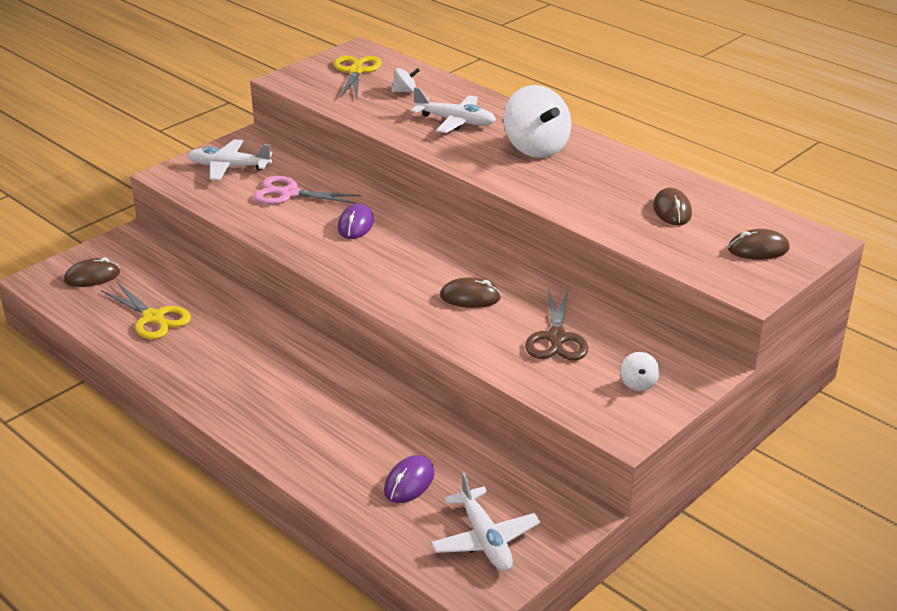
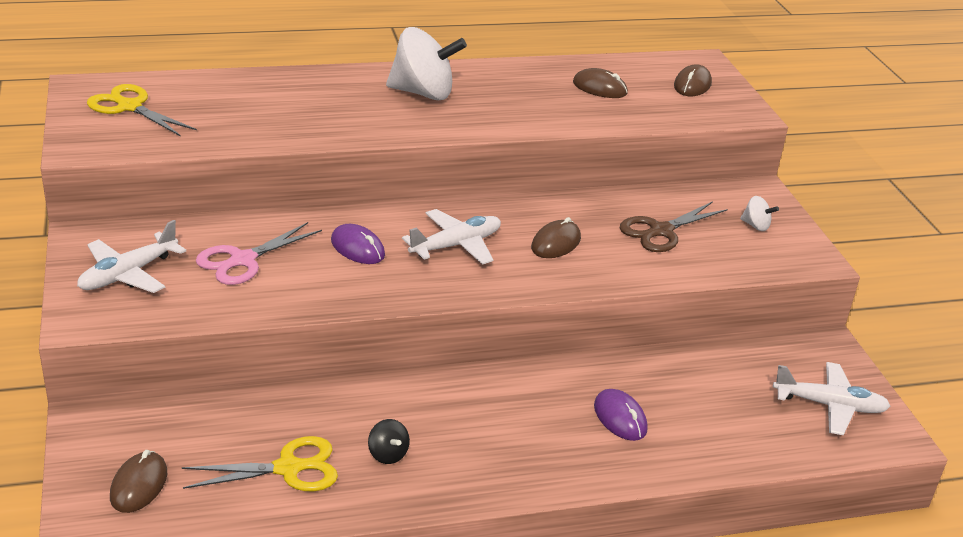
camera: 60 degrees left, 0 degrees up
(202, 348) = (388, 454): none -> black spinning top
(405, 91) = (217, 102): white spinning top -> none
(409, 482) = (725, 412): purple mouse -> purple mouse (620, 418)
(456, 121) = (319, 104): white plane -> white plane (456, 245)
(557, 338) = (660, 231): brown scissors -> brown scissors turned 105 degrees clockwise

